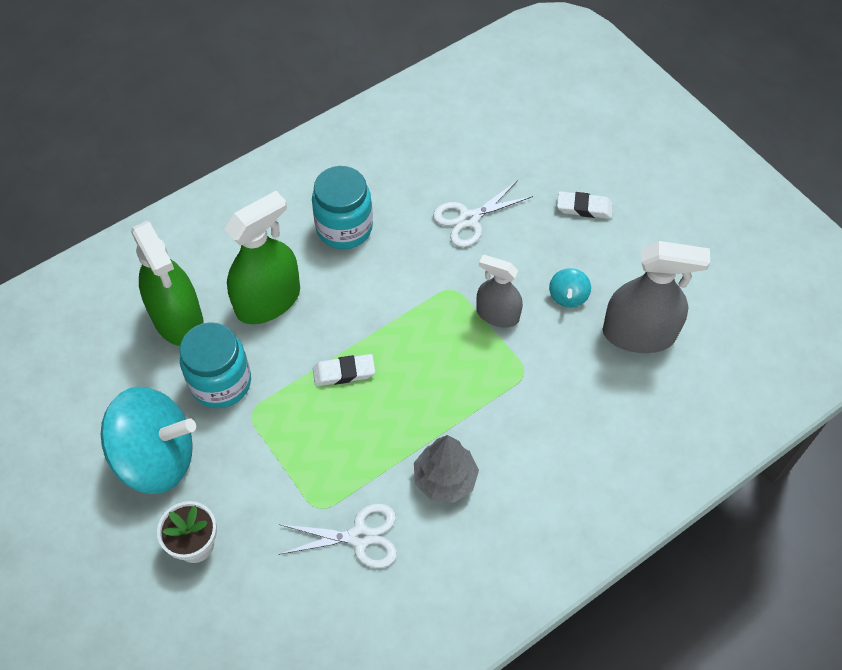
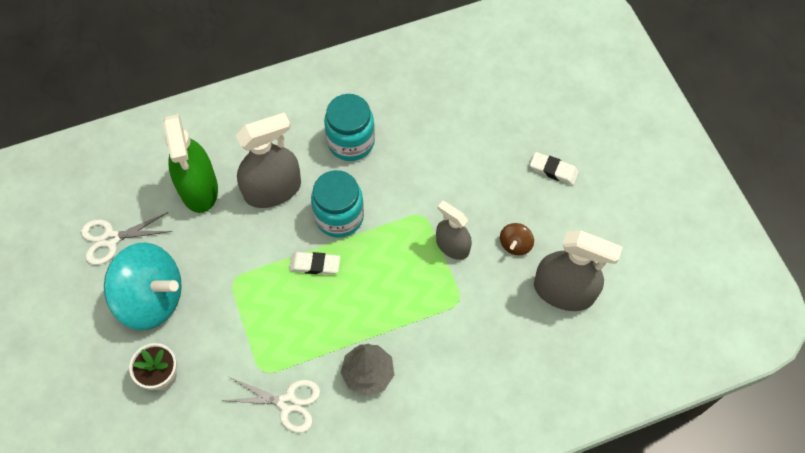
camera: 15 degrees right, 5 degrees up
(221, 382) = (217, 249): turquoise jar -> turquoise jar (339, 217)
(268, 301) = (273, 190): green spray bottle -> grey spray bottle
(469, 219) = (454, 158): white scissors -> white scissors (111, 239)
(568, 296) = (515, 244): turquoise spinning top -> brown spinning top

